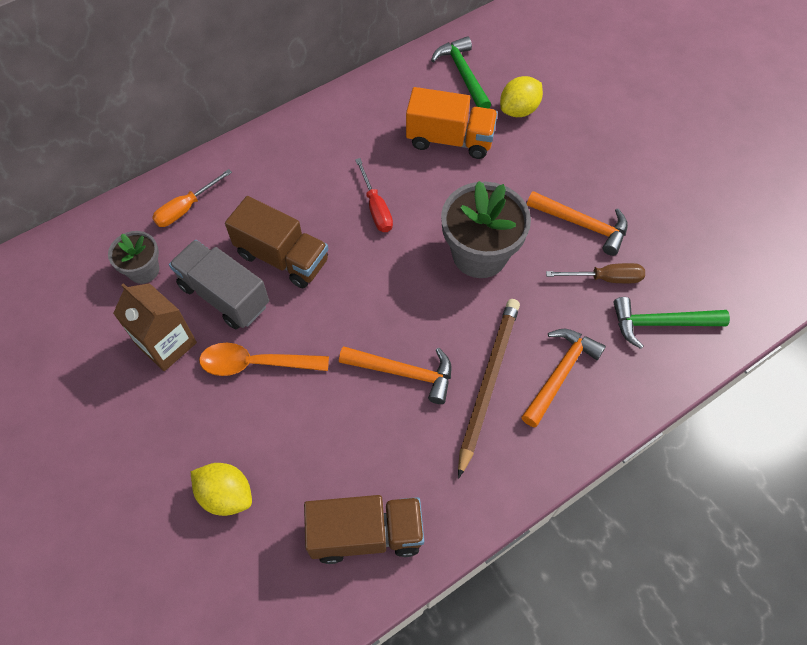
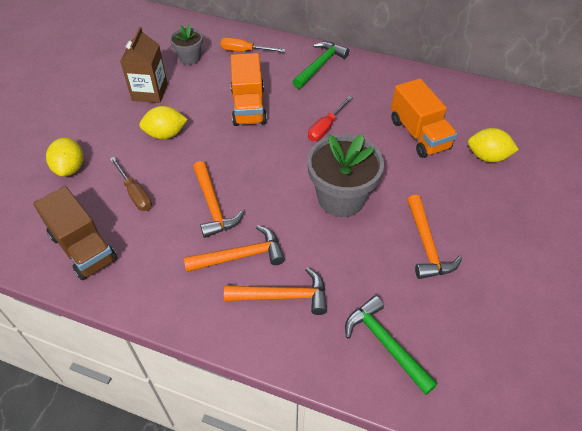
camera: 55 degrees right, 10 degrees down
(224, 295) = (200, 97): grey truck -> none
(256, 363) = (165, 134): orange spoon -> yellow lemon
(282, 257) = (248, 106): brown truck -> orange truck
(463, 74) = (481, 112): green hammer -> green hammer (320, 65)
(487, 383) = (241, 256): brown pencil -> orange hammer
(605, 278) = (392, 284): brown screwdriver -> brown screwdriver (135, 193)

